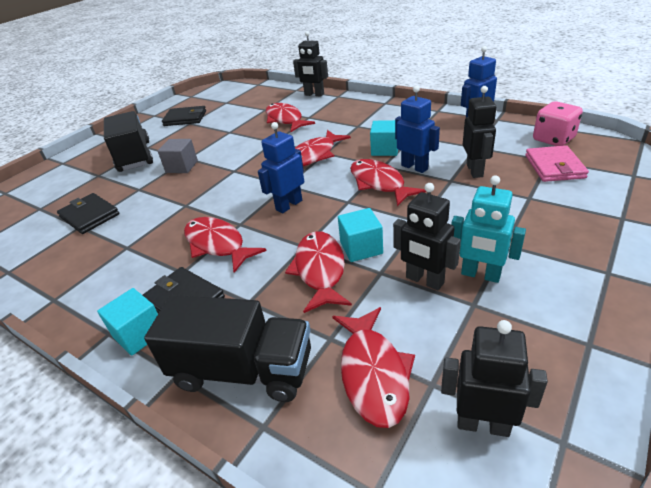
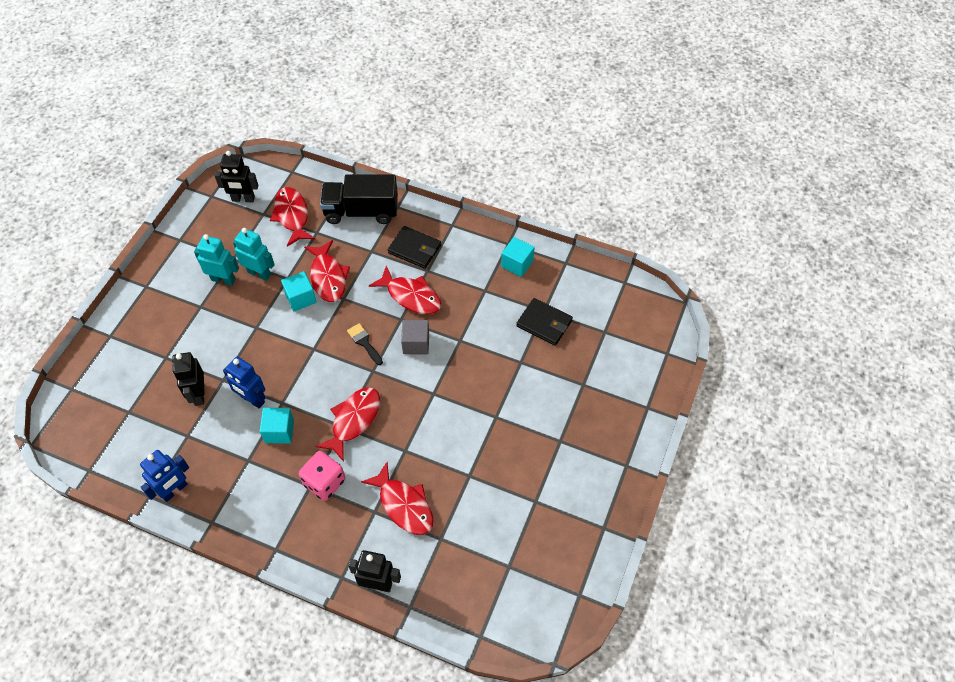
camera: 165 degrees right, 20 degrees up
(134, 156) = (563, 420): black truck -> none
(139, 334) = (432, 225): turquoise cube -> turquoise cube (517, 264)
(182, 167) = (494, 399): grey cube -> grey cube (416, 343)
(185, 118) = (548, 515): black wallet -> none
(289, 205) = (364, 342): blue robot -> black brush
(379, 183) = (286, 374): red fish -> none
(424, 280) = (259, 273): black robot -> turquoise robot
(553, 139) = (109, 449): pink dice -> pink dice (324, 482)
(554, 166) = (129, 400): pink wallet -> none

